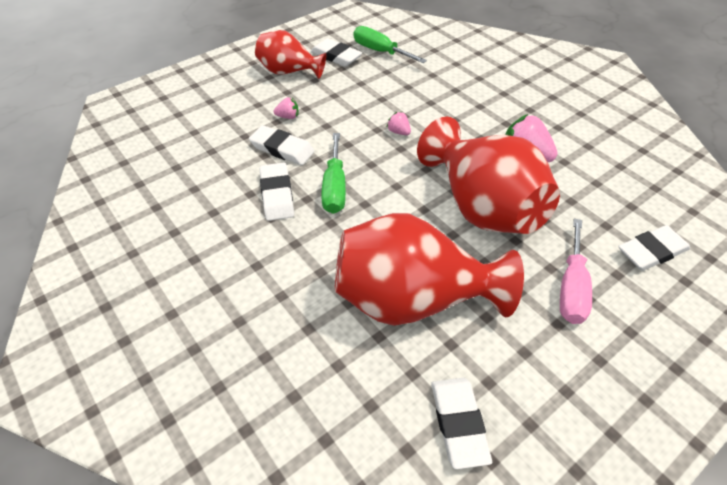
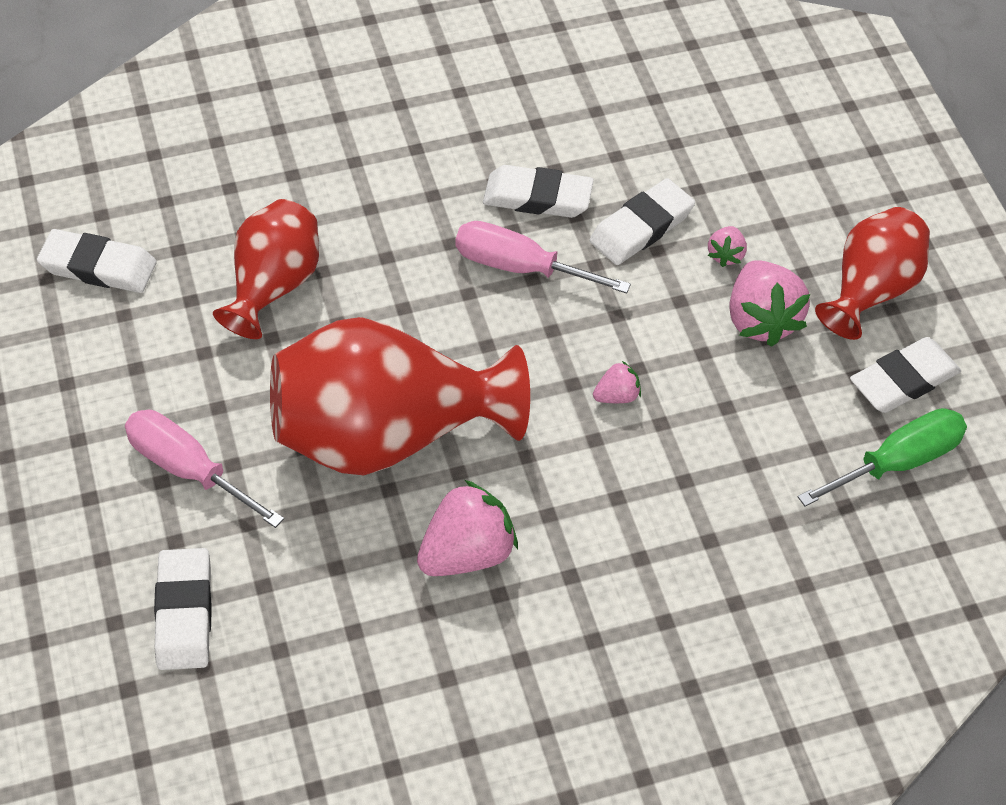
camera: 110 degrees right, 5 degrees up
(324, 98) = (761, 320): none -> pink strawberry
(334, 187) = (520, 267): green screwdriver -> pink screwdriver
(412, 299) = (273, 286): red vase -> red vase, size x0.59

